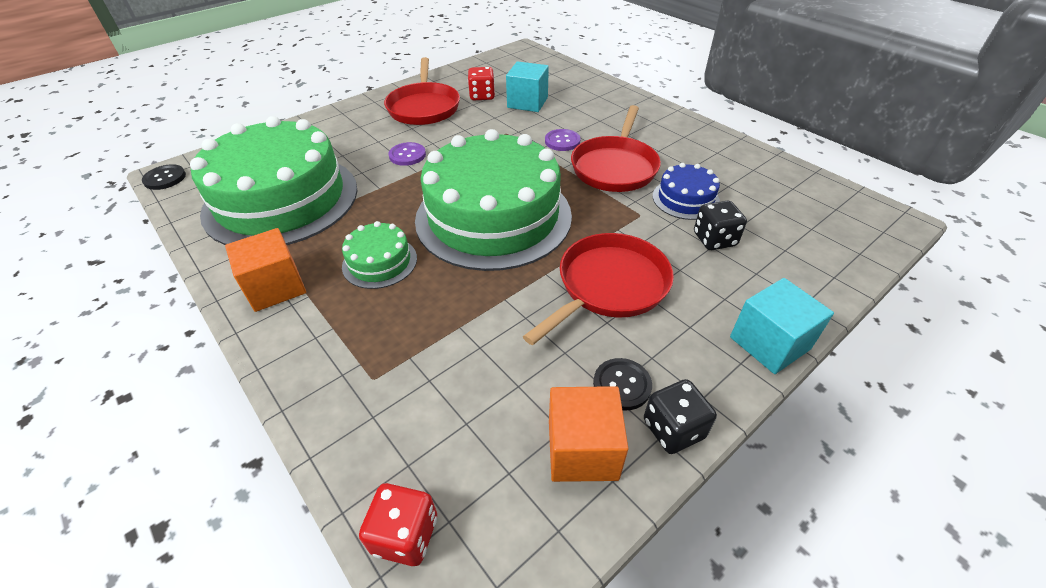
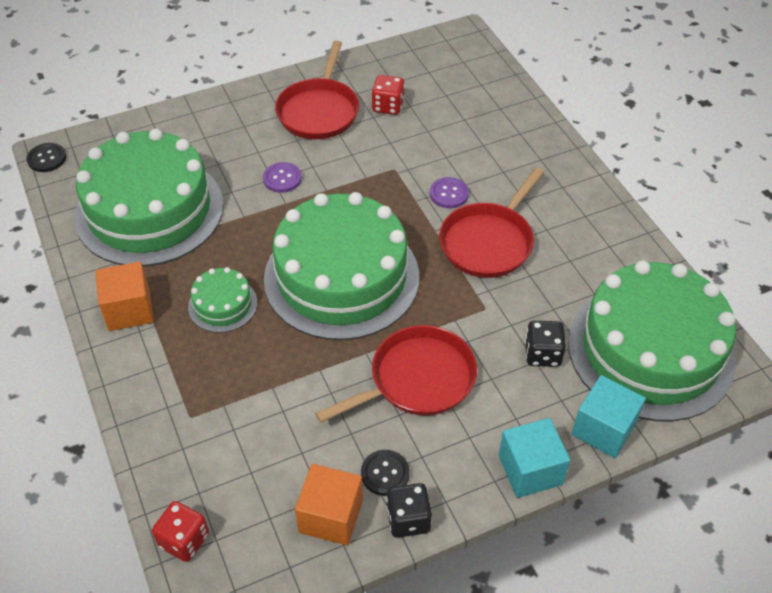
camera: 15 degrees right, 5 degrees up
(527, 102) = (434, 127): turquoise cube -> turquoise cube (603, 429)
(685, 199) = (540, 300): blue cake -> none
(805, 217) = (651, 350): none -> green cake

